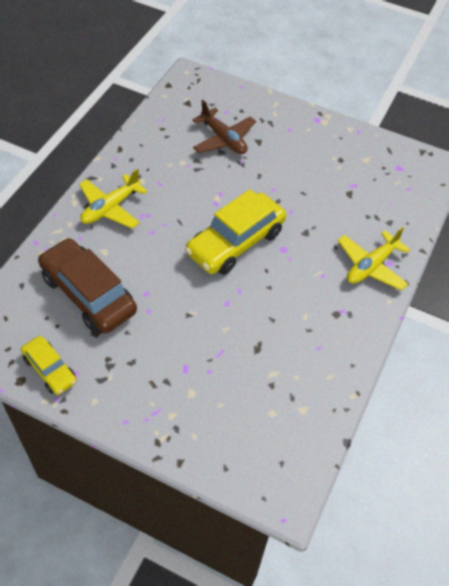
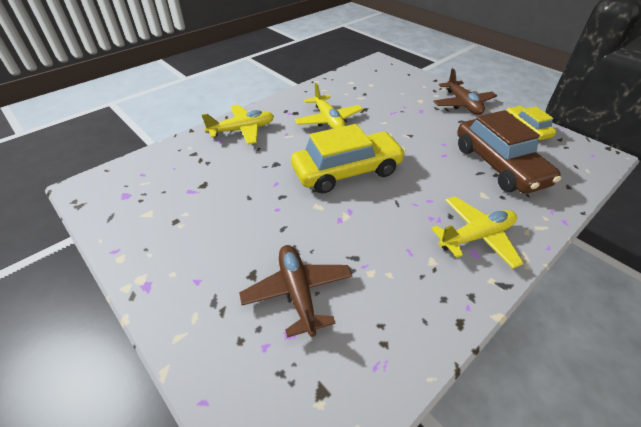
camera: 155 degrees left, 10 degrees down
(132, 402) = (462, 104): none -> brown plane
(290, 311) = (328, 120): none -> yellow plane

